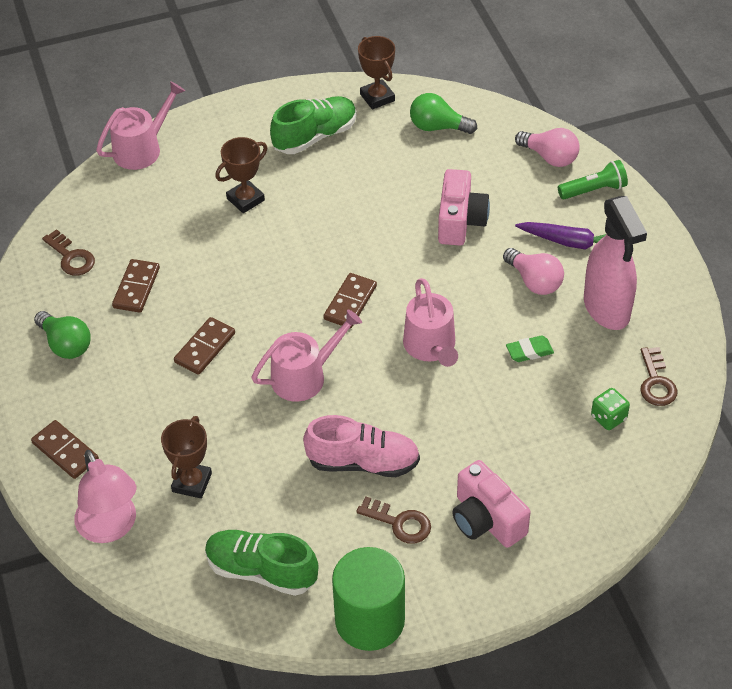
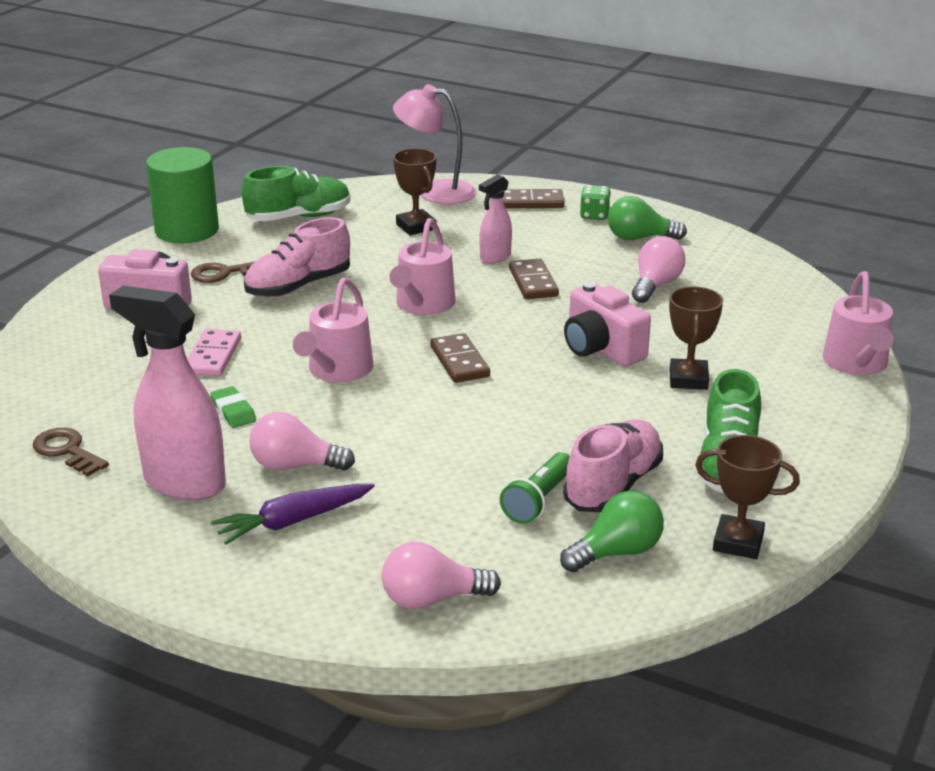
camera: 135 degrees right, 20 degrees down
(71, 257) = (743, 276): brown key -> none
(136, 288) = (655, 285): brown domino -> pink light bulb
(190, 396) = (495, 257): none -> pink spray bottle
(388, 161) = (613, 486): none -> pink shoe
(431, 346) = (337, 370): pink watering can -> pink watering can turned 105 degrees counterclockwise
(460, 221) = (448, 474): pink camera -> pink camera (601, 349)
(495, 418) = (213, 356): none -> pink domino
(529, 351) = (233, 411): green eraser -> green eraser turned 60 degrees counterclockwise
(594, 190) = (328, 593): green flashlight -> green flashlight (538, 500)
(608, 417) = (97, 404): green dice -> green dice (594, 215)

